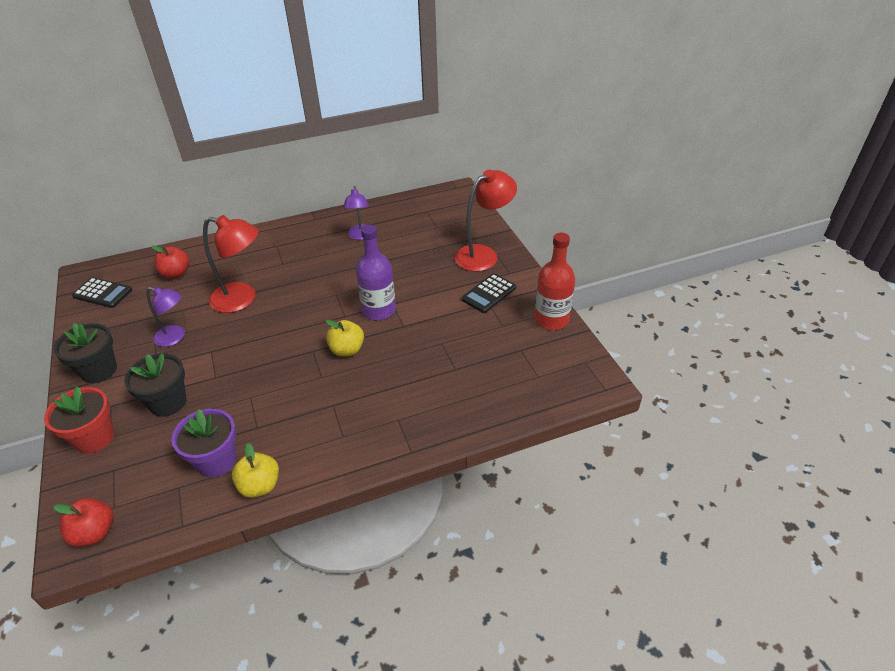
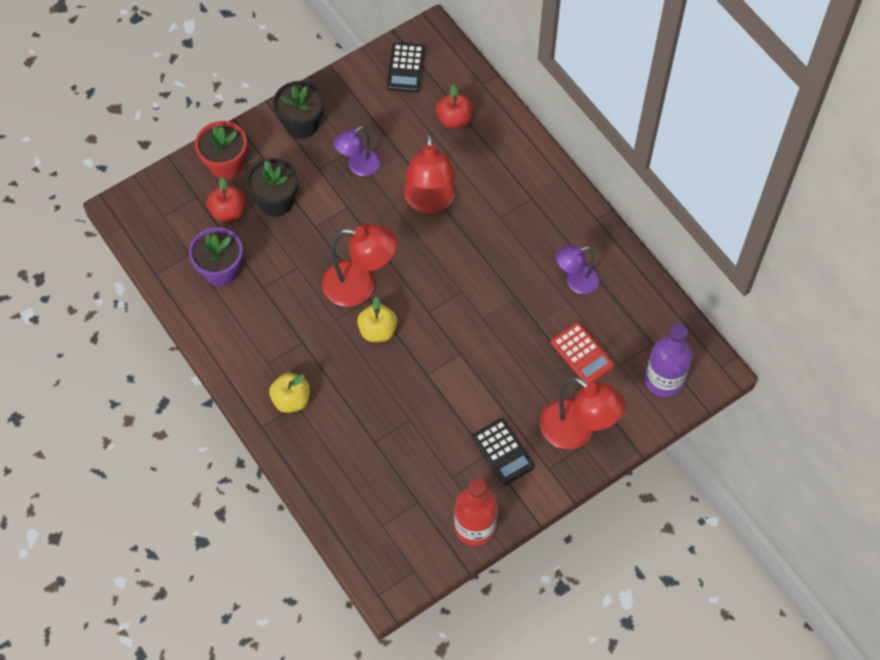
camera: 75 degrees right, 20 degrees up
(95, 532) = (138, 215): red apple -> red apple (228, 211)
(175, 337) = (358, 167): purple lamp -> purple lamp turned 45 degrees clockwise
(260, 486) = (202, 315): yellow apple -> yellow apple (291, 400)
(295, 355) = (360, 285): none -> red lamp
(379, 310) = (446, 343): purple bottle -> purple bottle (663, 380)
(421, 242) = (582, 354): none -> red calculator
(489, 294) = (503, 452): black calculator -> black calculator turned 150 degrees counterclockwise

